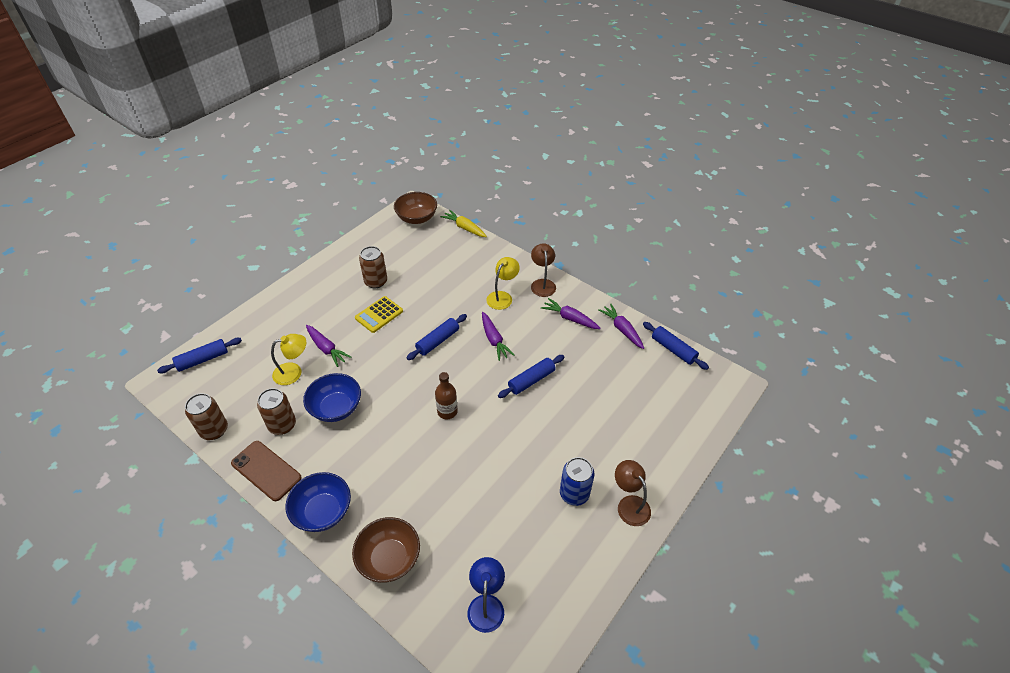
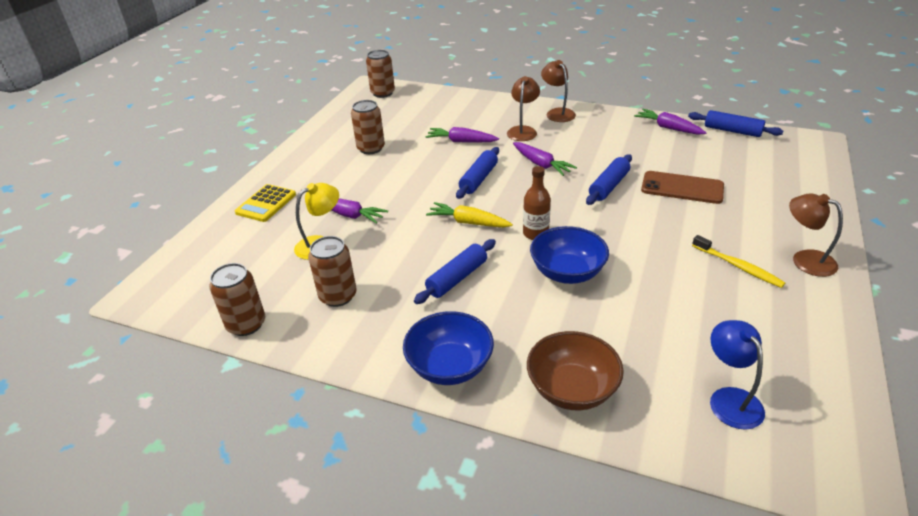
camera: 15 degrees left, 10 degrees down
(203, 360) = (191, 261): blue rolling pin -> blue rolling pin (457, 278)
(266, 470) = (344, 346): brown phone -> brown phone (682, 188)
(336, 408) = (397, 263): blue bowl -> blue bowl (567, 272)
(379, 315) = (394, 173): yellow calculator -> yellow calculator (266, 204)
(417, 218) = (383, 93): brown bowl -> brown can
(464, 228) = (441, 90): yellow carrot -> yellow carrot (468, 222)
(502, 297) = (523, 130): yellow lamp -> brown lamp
(570, 318) = (608, 131): purple carrot -> purple carrot (461, 141)
(574, 494) = (738, 266): blue can -> yellow toothbrush

